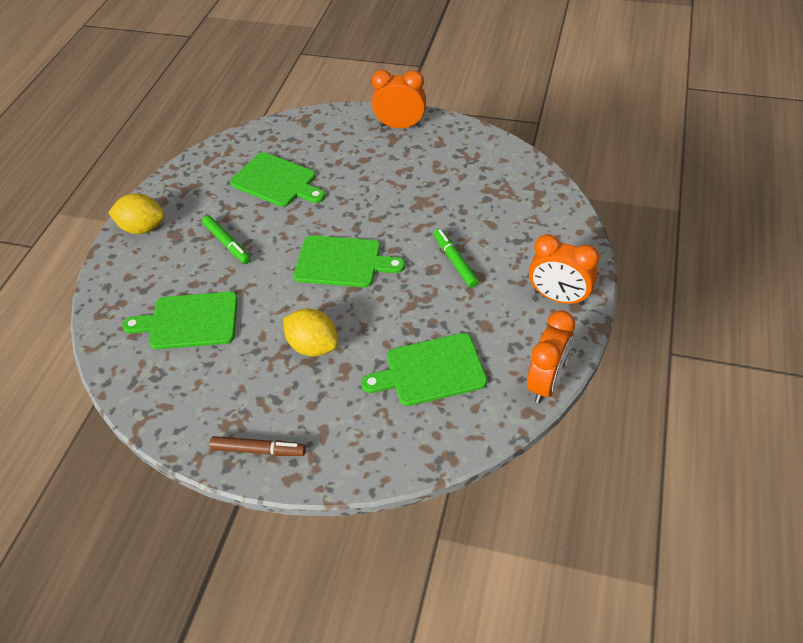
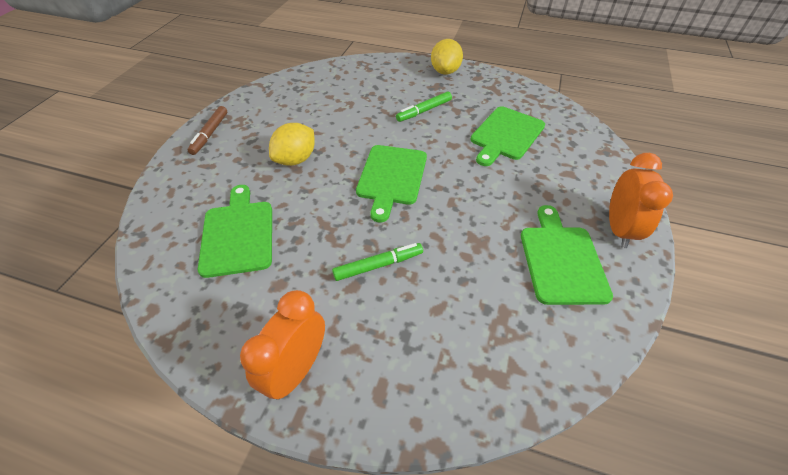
camera: 90 degrees right, 0 degrees up
(189, 321) = (343, 98): green cutting board -> green cutting board (561, 260)
(546, 383) = (178, 333): orange clock -> none

